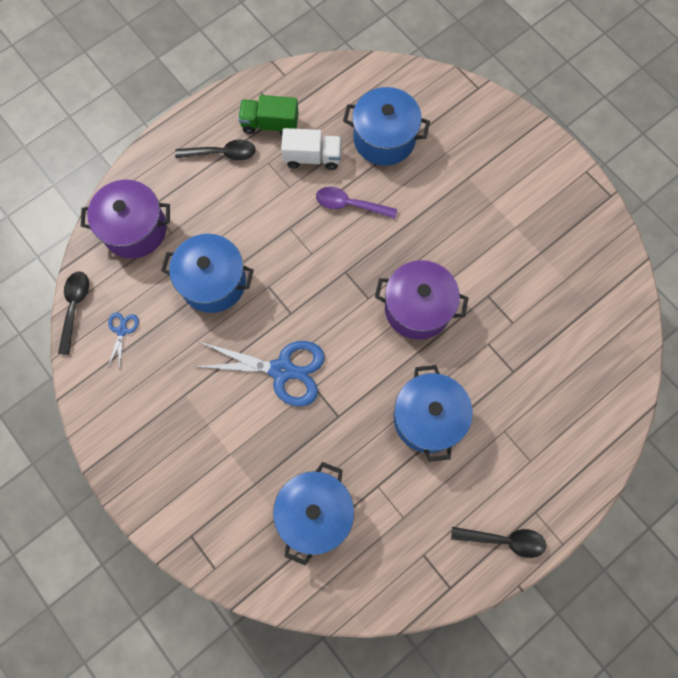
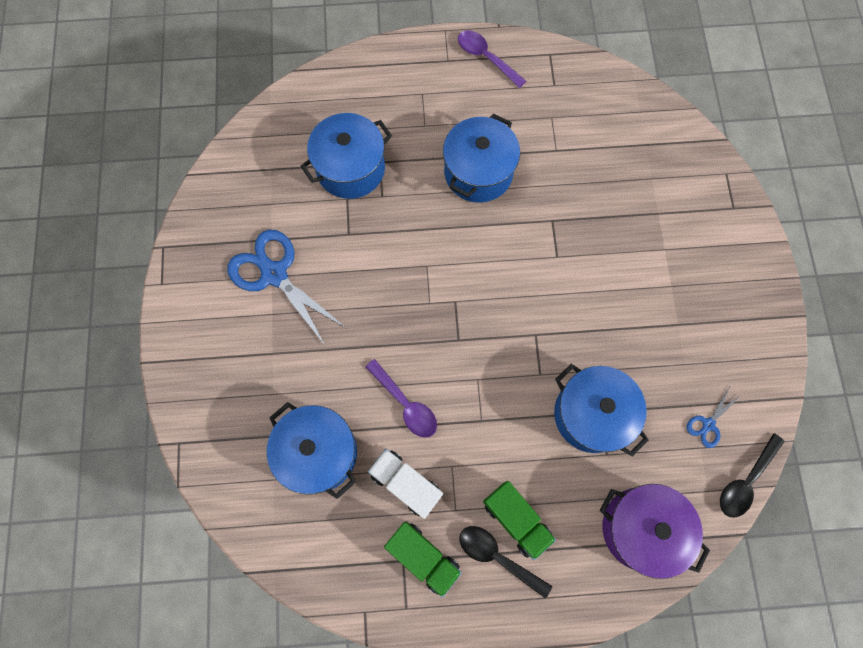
camera: 145 degrees left, 0 degrees up
(224, 182) = (516, 519): none -> green truck
(282, 370) = (576, 288): blue scissors -> blue scissors (274, 274)
(315, 513) = (620, 162): blue pot -> blue pot (350, 169)
(417, 308) = (418, 264): purple pot -> none
(504, 540) = (486, 58): black spoon -> purple spoon

